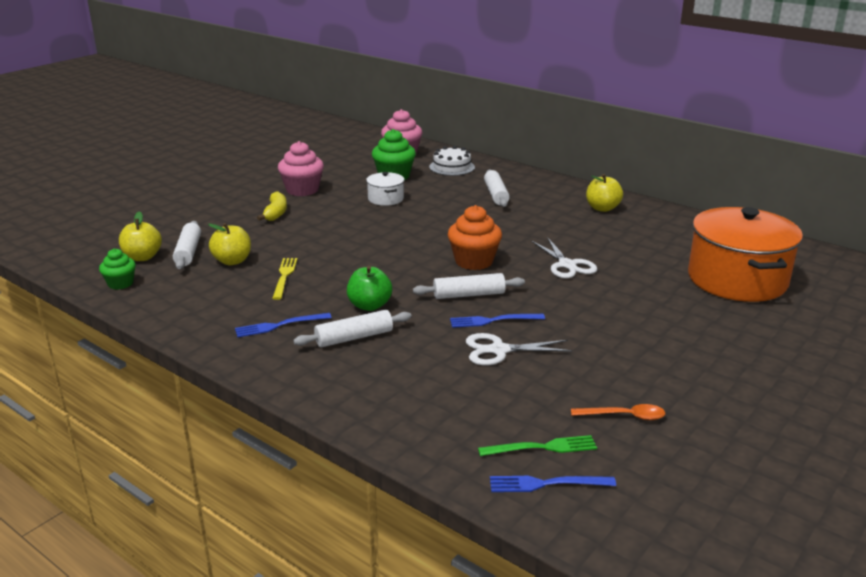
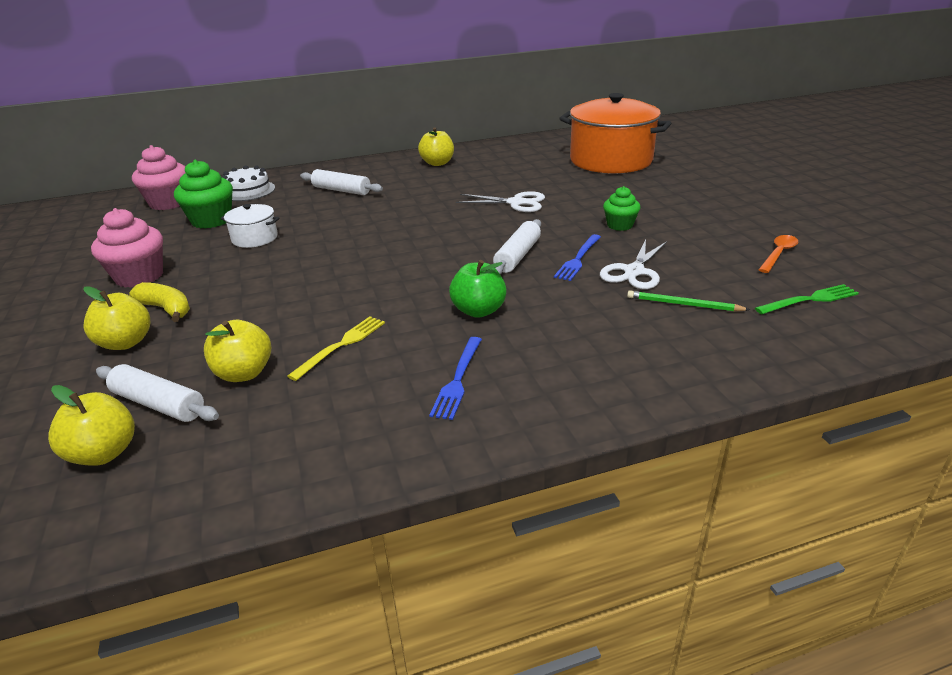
camera: 55 degrees left, 5 degrees up
(120, 284) = (156, 498): green cupcake -> green cupcake (620, 225)
(233, 219) = (125, 343): none -> yellow apple
(284, 276) = (341, 345): yellow fork -> yellow fork turned 90 degrees clockwise
(354, 337) = (537, 338): white rolling pin -> none
(465, 385) = (684, 304): none -> green pencil
(474, 261) = (456, 236): orange cupcake -> none
(542, 447) = (810, 300): green fork -> green fork turned 45 degrees clockwise
(546, 484) = (867, 314): blue fork -> none

